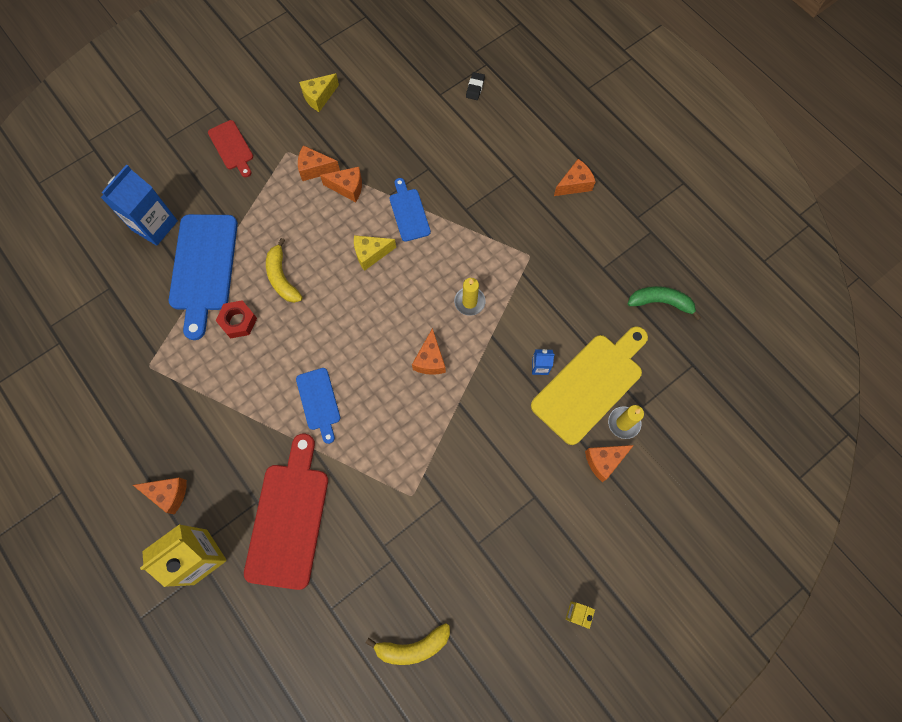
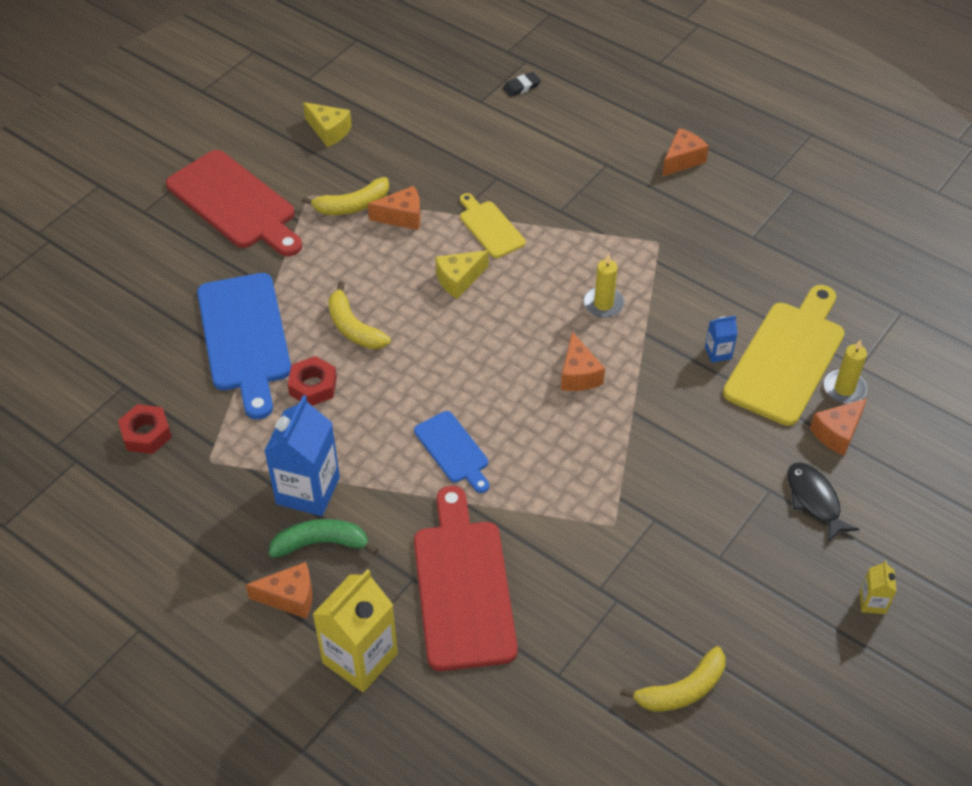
camera: 15 degrees left, 20 degrees down
(112, 332) = (146, 434): none -> red nut
(154, 225) = (162, 306): blue carton -> blue carton (308, 490)
(232, 147) = (235, 203): red cutting board -> red cutting board, size x1.86
(315, 169) = (352, 205): orange cheese -> yellow banana
(319, 97) = (329, 131): yellow cheese -> yellow cheese turned 90 degrees counterclockwise
(409, 212) = (490, 227): blue cutting board -> yellow cutting board
(475, 88) = (521, 87): black eraser -> black eraser turned 60 degrees clockwise
(565, 514) = (814, 500): none -> black fish
(661, 302) = (835, 257): green banana -> green banana (321, 543)

